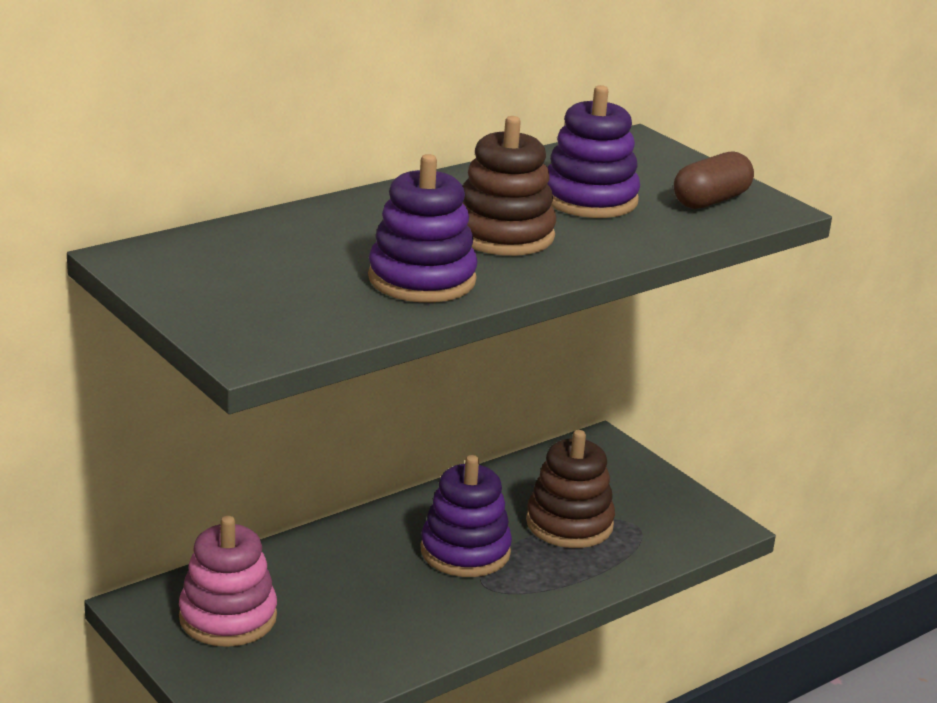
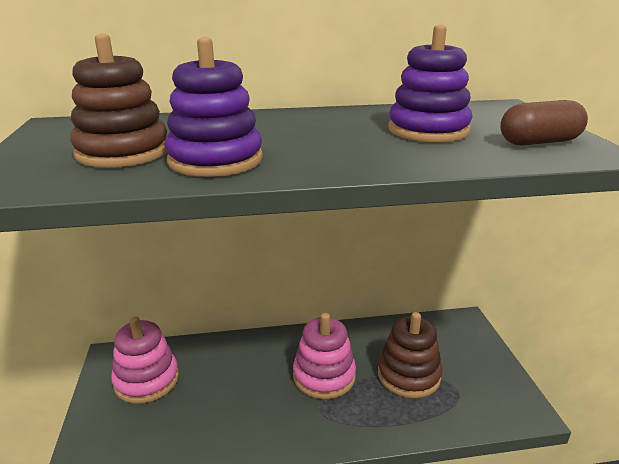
camera: 30 degrees right, 0 degrees up
(465, 551) = (324, 376): purple stacking toy -> pink stacking toy
(503, 235) = (327, 142): brown stacking toy -> brown stacking toy (123, 152)

